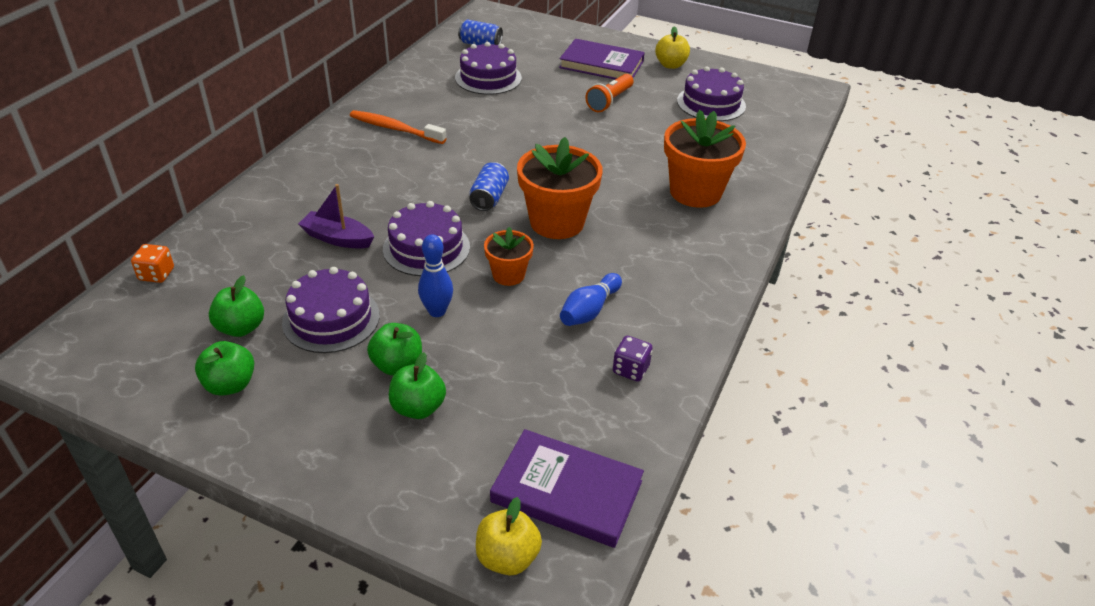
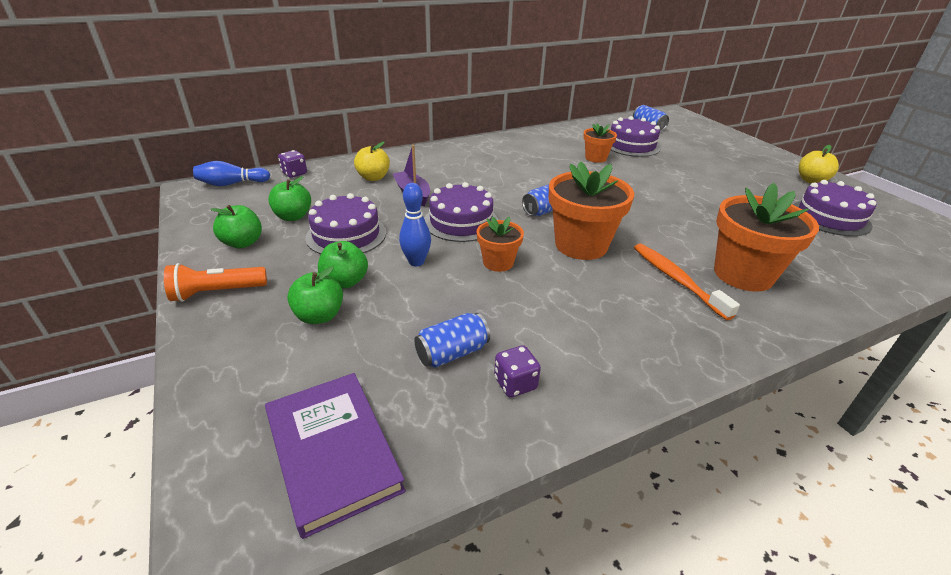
camera: 40 degrees right, 5 degrees down
(156, 274) = (294, 173): orange dice -> purple dice
(395, 129) = (528, 152): orange toothbrush -> orange toothbrush (676, 279)
(470, 110) = (595, 158): none -> orange flower pot
(507, 557) = (218, 473): yellow apple -> yellow apple (373, 177)
(563, 374) = (452, 353): none -> blue can
(589, 310) = (534, 317): blue bowling pin -> blue bowling pin (232, 184)
(601, 64) = (740, 163): purple book -> none
(610, 101) = (722, 186): orange flashlight -> orange flashlight (217, 293)

